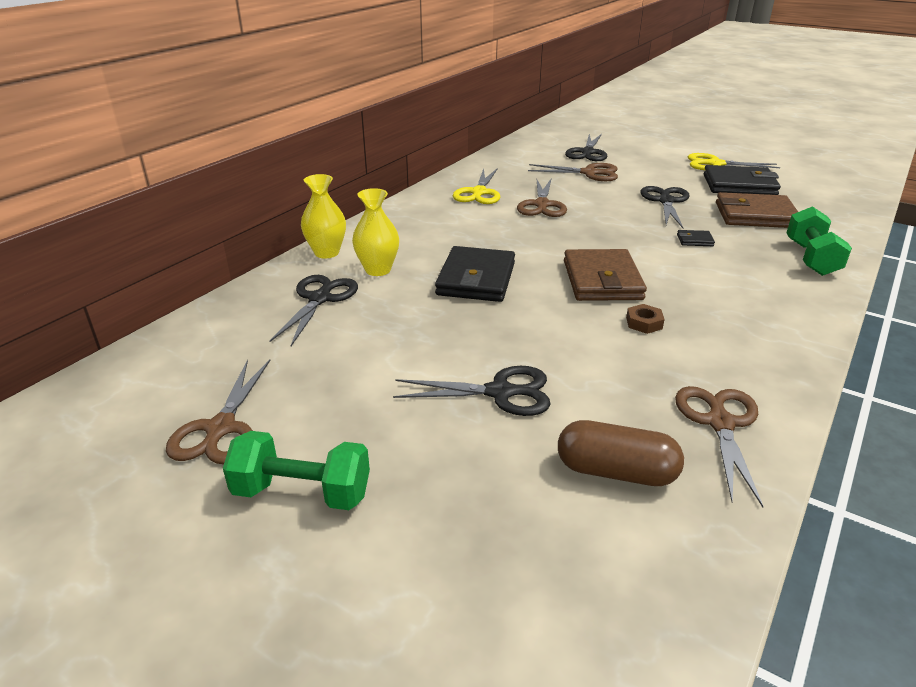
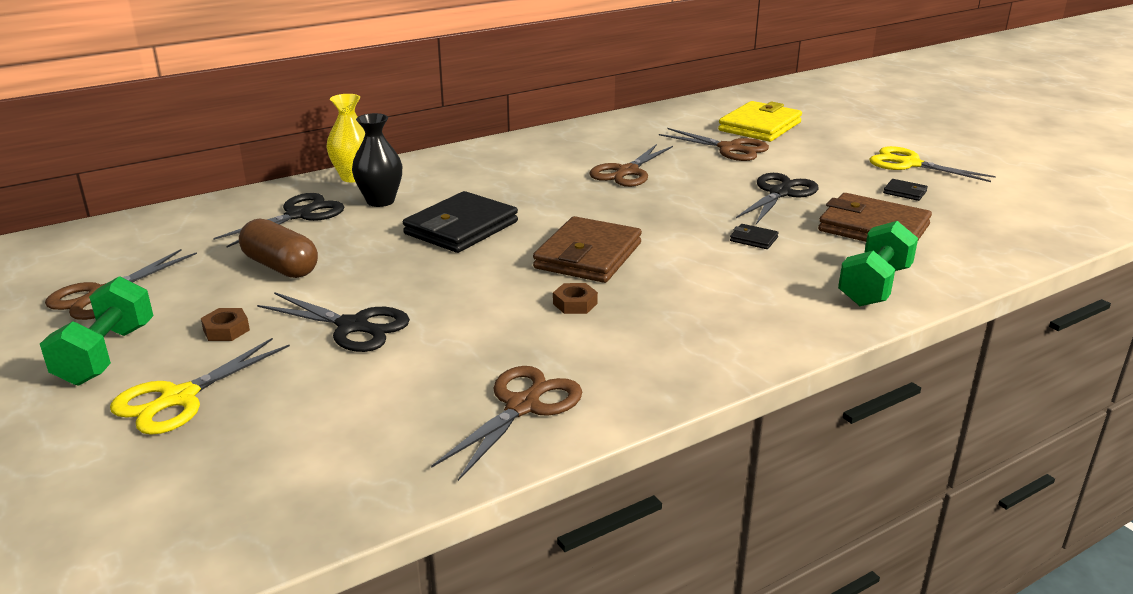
camera: 25 degrees right, 5 degrees down
(302, 492) = (106, 354): green dumbbell -> green dumbbell turned 60 degrees clockwise
(378, 270) = (380, 201): yellow vase -> black vase
(391, 429) = (226, 330): none -> brown nut
(478, 193) = (574, 148): yellow scissors -> yellow scissors (178, 398)
(587, 152) = (759, 126): black scissors -> yellow wallet
(616, 472) = (367, 414): brown capsule -> brown capsule (281, 267)
(739, 185) = (905, 192): black wallet -> black wallet, size x0.42

